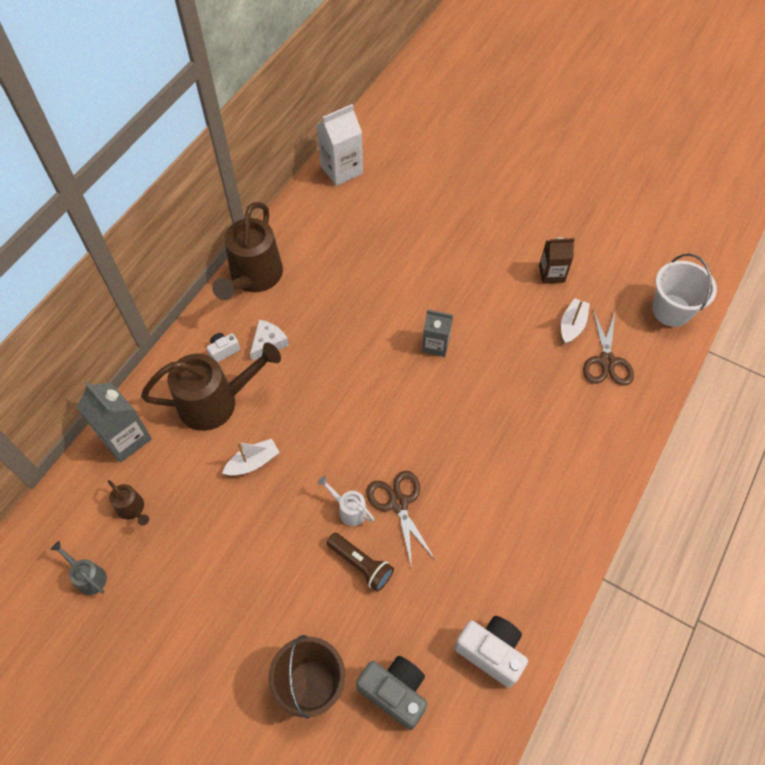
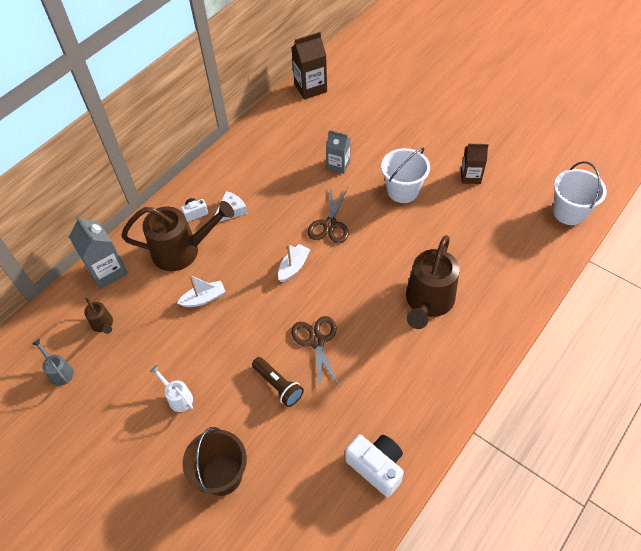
camera: 10 degrees right, 5 degrees down
(253, 278) = (228, 162): brown watering can -> brown watering can (428, 302)
(341, 170) = (310, 88): white carton -> brown carton
(349, 509) = (275, 342): white watering can -> white watering can (178, 397)
(395, 692) = (290, 490): grey camera -> none
(435, 344) = (366, 222): grey carton -> grey carton (338, 165)
(473, 299) = (402, 191): none -> white bucket
(572, 325) = (482, 217): white boat -> white boat (293, 267)
(606, 361) = (508, 247): brown scissors -> brown scissors (330, 224)

